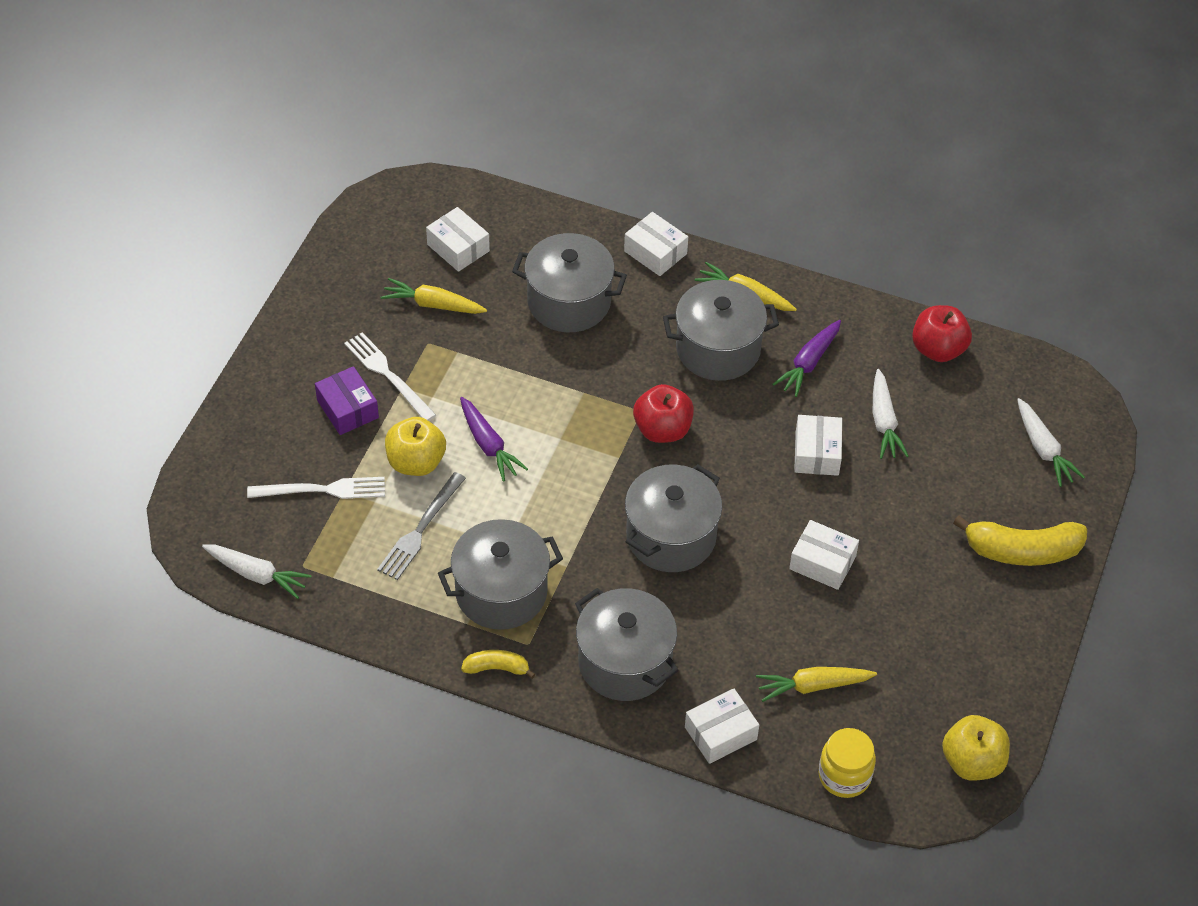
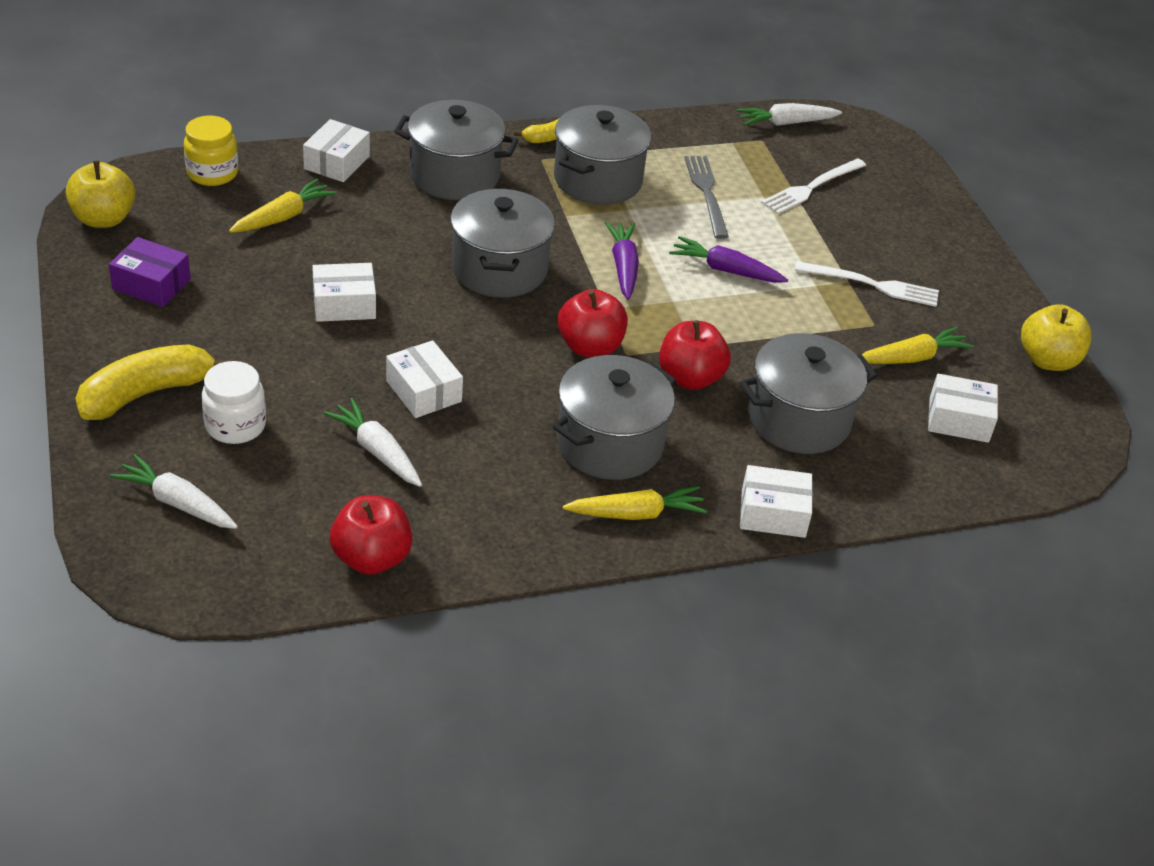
camera: 140 degrees right, 10 degrees down
(347, 409) = (868, 247): purple box -> purple box (151, 284)
(416, 462) = (767, 234): yellow apple -> yellow apple (1047, 360)
(613, 369) = (690, 378): none -> red apple
(809, 363) = (504, 474): purple carrot -> purple carrot (623, 267)
(971, 491) = (235, 426): none -> white jar

